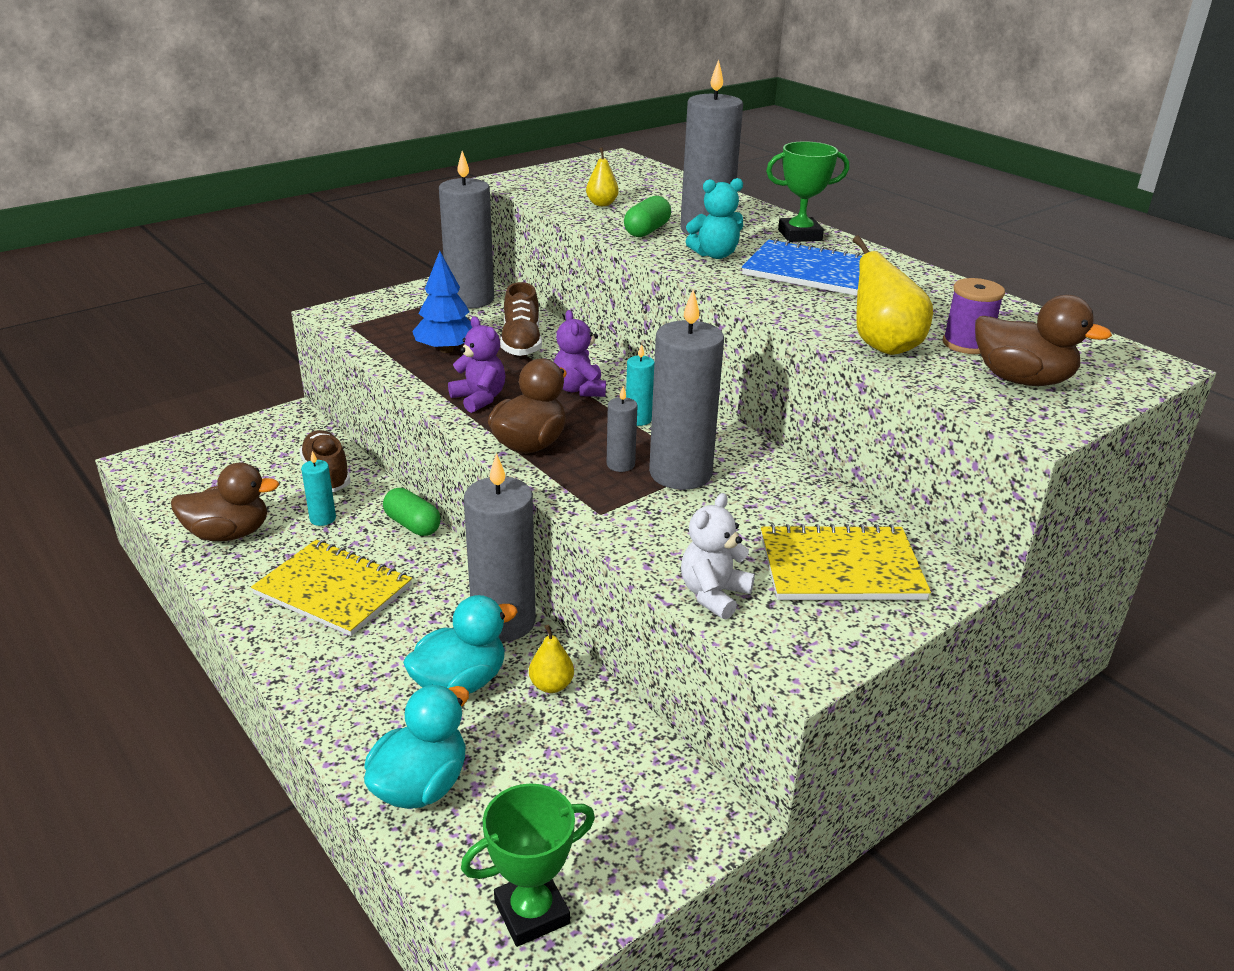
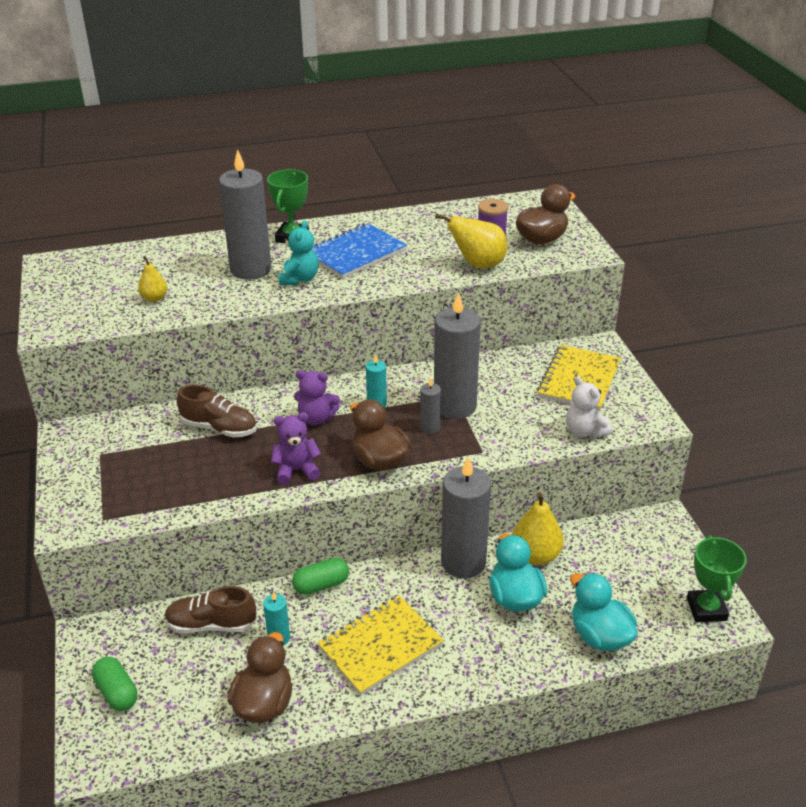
camera: 65 degrees left, 5 degrees up
(446, 350) = (199, 470): blue tree -> none
(470, 299) = (112, 437): grey candle -> none
(551, 685) = (535, 555): yellow pear -> yellow pear, size x1.72
(647, 231) = (230, 293): green capsule -> green capsule (117, 692)

